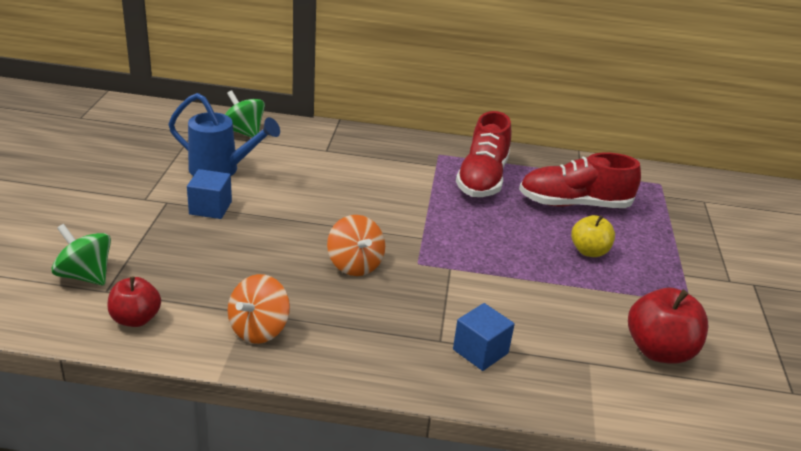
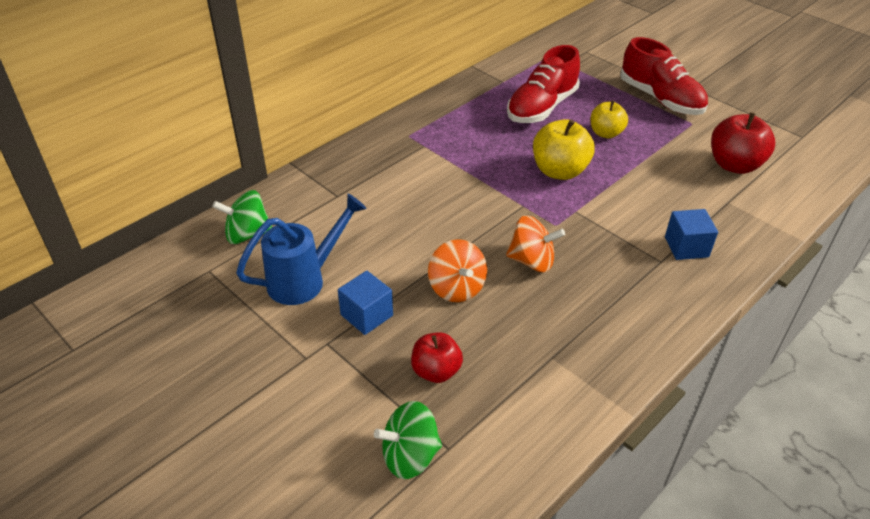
camera: 50 degrees left, 10 degrees up
(136, 319) = (510, 441): red apple -> red apple (436, 371)
(259, 329) = (581, 360): orange spinning top -> orange spinning top (456, 288)
(482, 178) = (467, 132): red shoe -> red shoe (660, 99)
(495, 242) = (559, 171): none -> yellow apple

